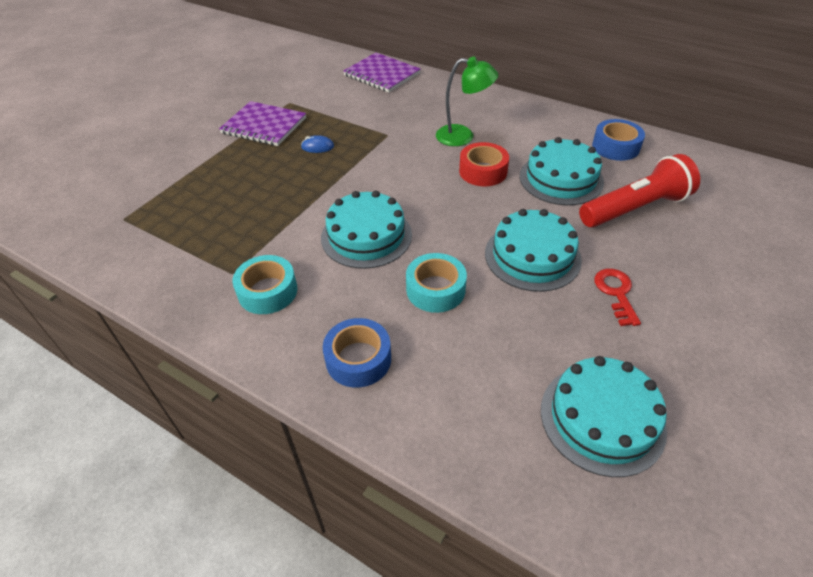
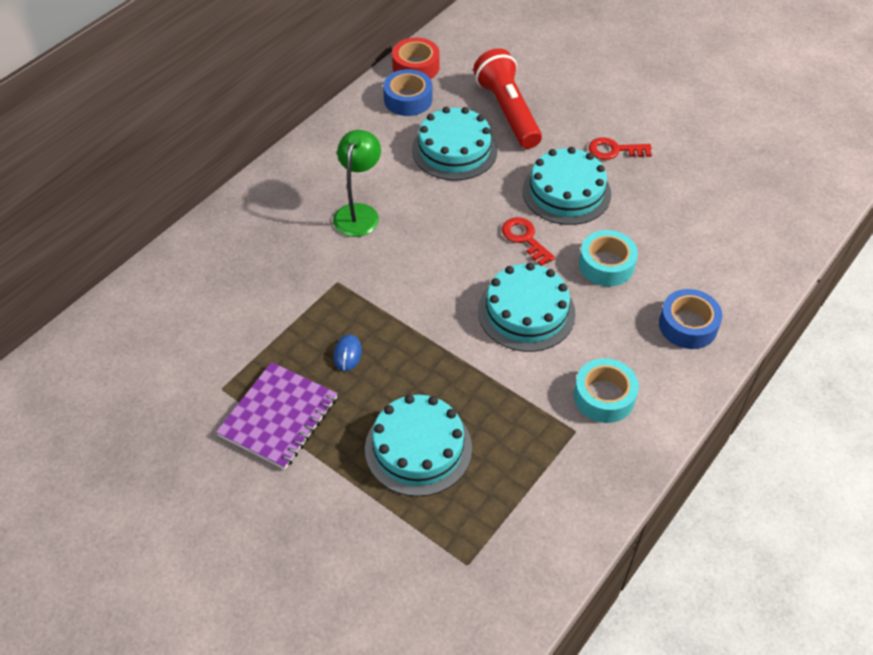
camera: 85 degrees left, 5 degrees up
(381, 74) = (178, 278): purple notebook -> none
(458, 230) = (525, 238): none -> red key
(483, 171) = (431, 206): red tape -> red tape (416, 67)
(602, 418) = (736, 187): turquoise cake -> turquoise cake (418, 448)

